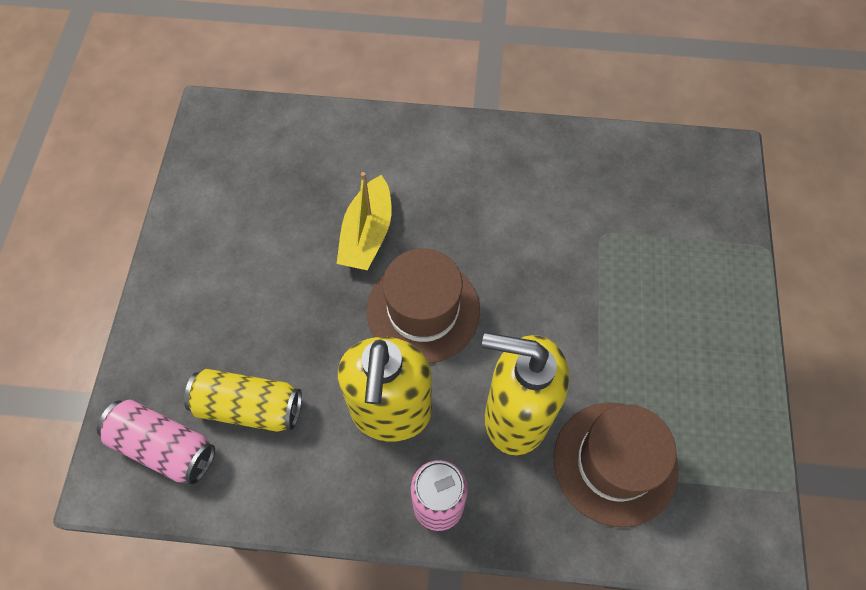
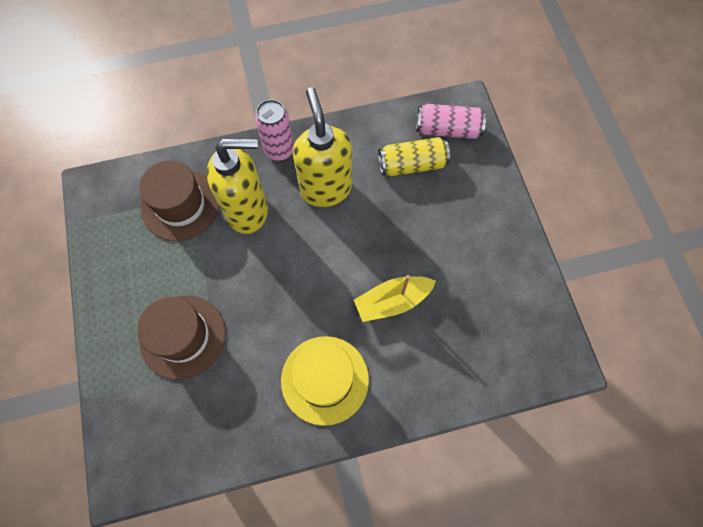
camera: 160 degrees right, 5 degrees up
(367, 234) = (392, 301): yellow boat -> yellow boat turned 105 degrees counterclockwise
(423, 310) = (330, 258): brown hat -> brown hat (183, 336)
(480, 179) = (325, 379): none -> yellow hat

